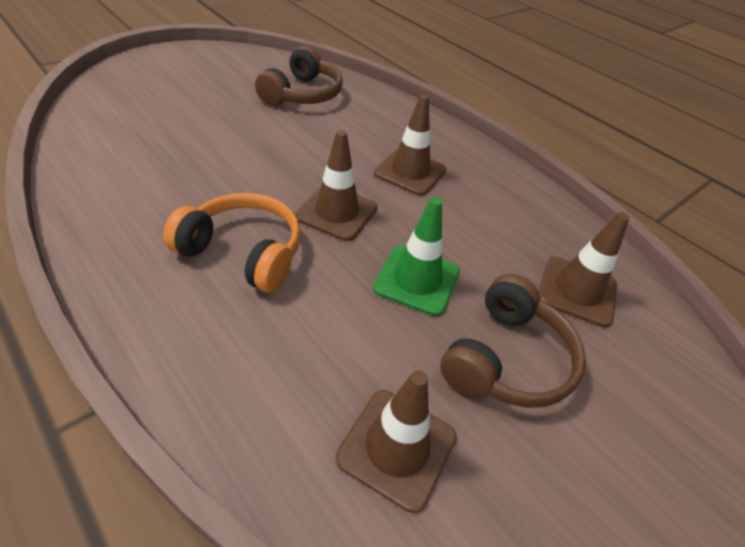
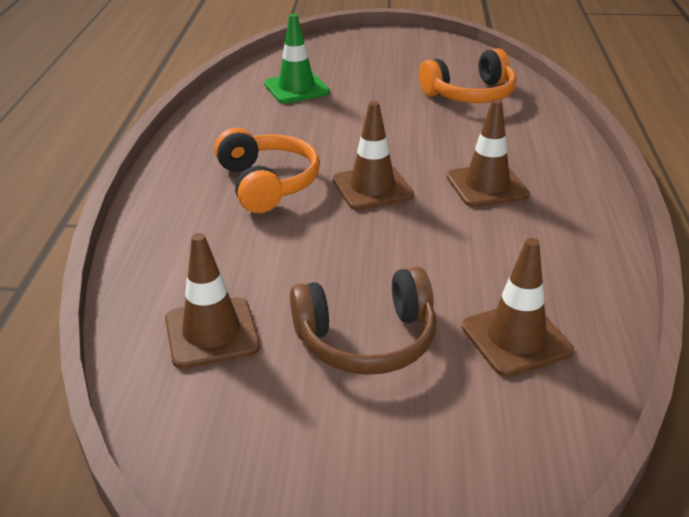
camera: 50 degrees right, 10 degrees down
(302, 94) = (470, 94): brown headphones -> orange headphones
(416, 280) = (371, 257): green traffic cone -> green traffic cone (296, 88)

